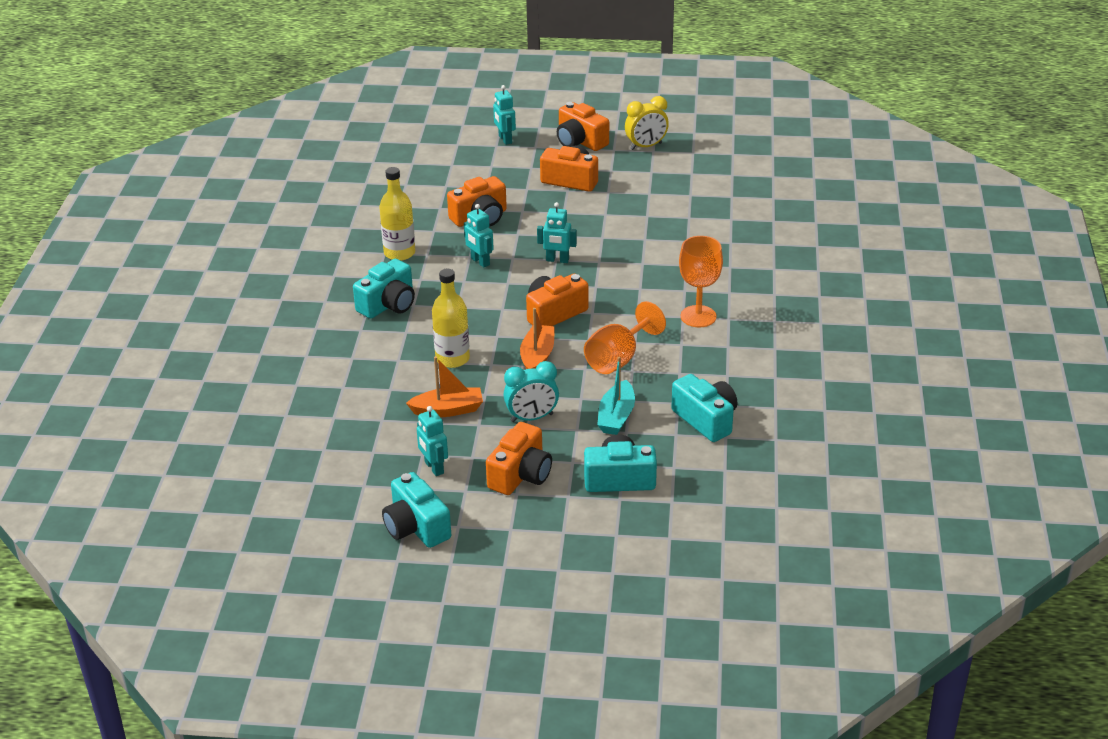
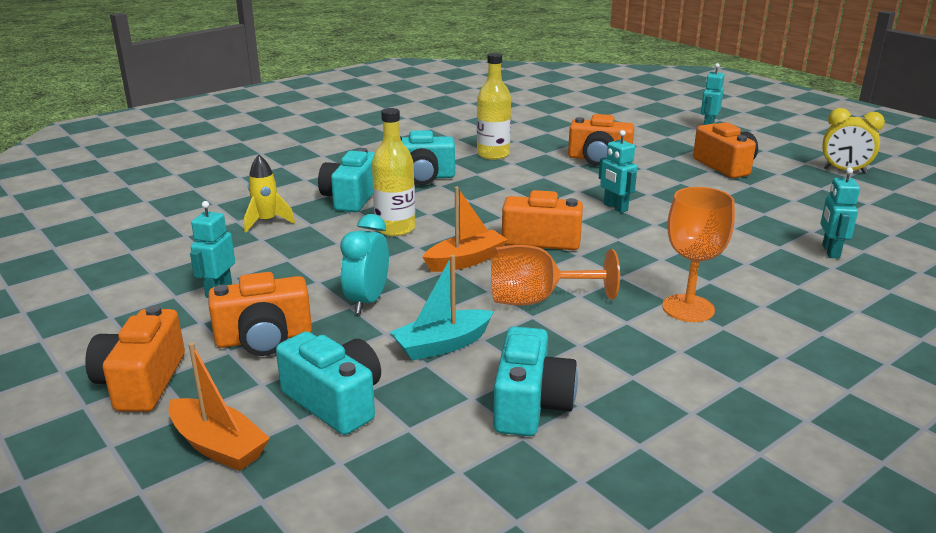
camera: 45 degrees right, 10 degrees down
(357, 405) = (267, 222): none -> yellow rocket
(416, 527) = (109, 324): turquoise camera -> turquoise camera (350, 198)
(448, 410) = (318, 258): orange boat -> orange boat (218, 446)
(480, 261) = (545, 182): turquoise robot -> turquoise robot (830, 251)
(532, 418) = (367, 301): turquoise clock -> turquoise clock turned 75 degrees clockwise
(580, 141) = (778, 148): orange camera -> orange camera (141, 382)

